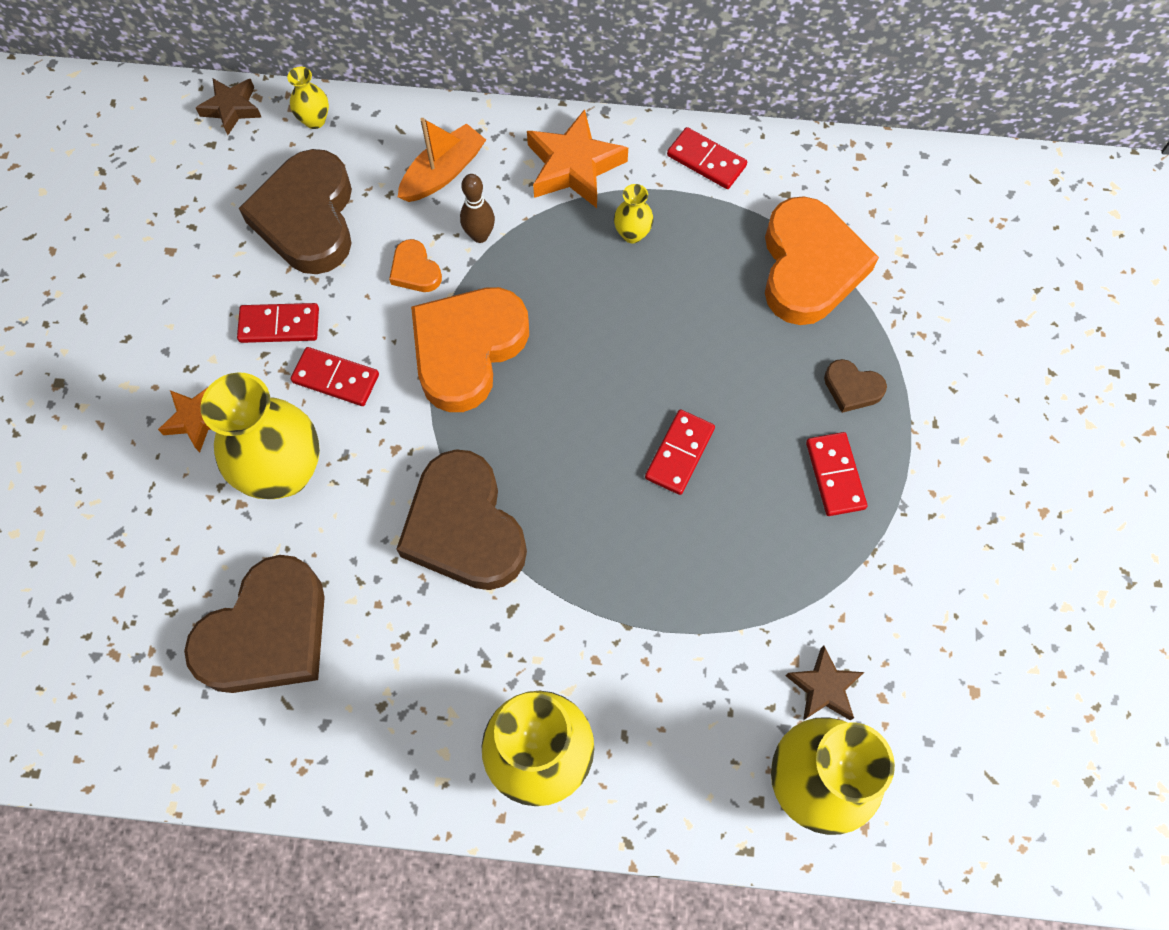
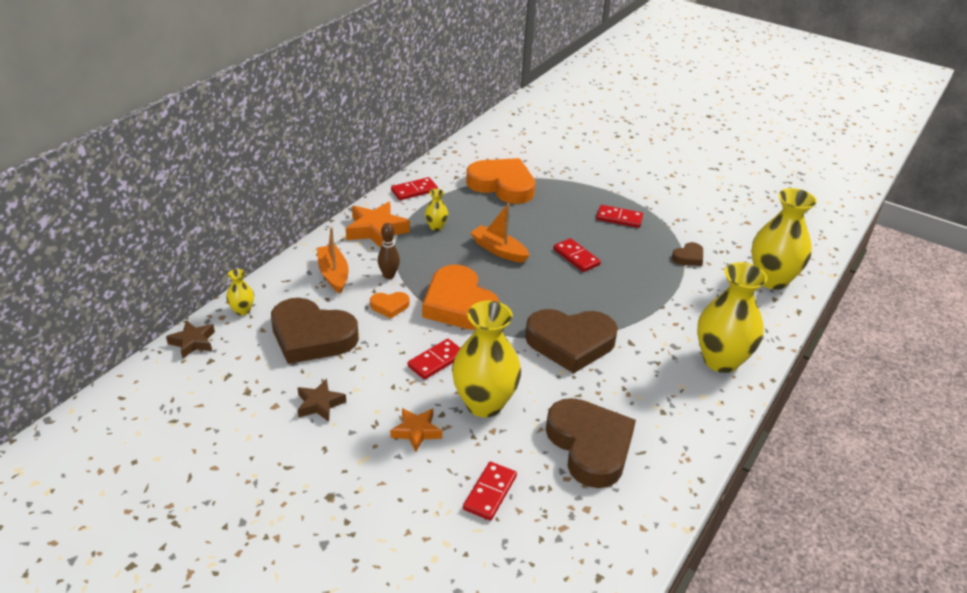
camera: 65 degrees left, 30 degrees down
(279, 325) = (378, 373): red domino -> red domino (490, 492)
(627, 341) = (499, 250): none -> orange boat
(824, 687) = (726, 260): brown star -> brown star (319, 404)
(852, 388) = (577, 197): brown heart -> brown heart (688, 257)

